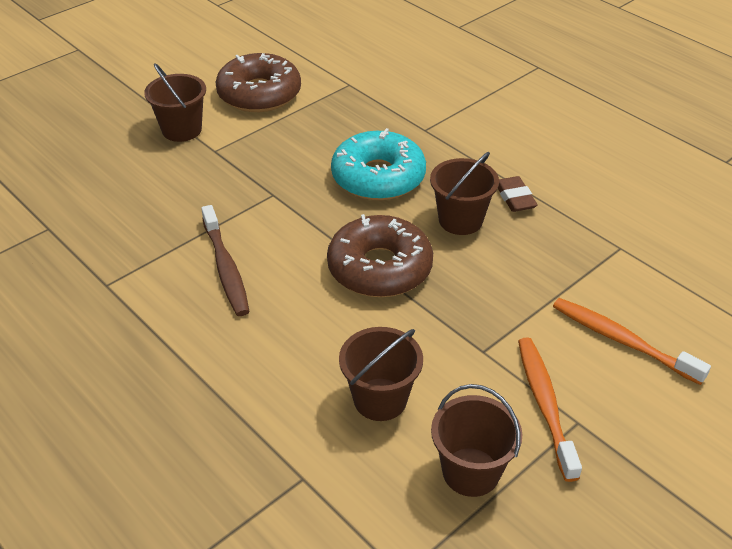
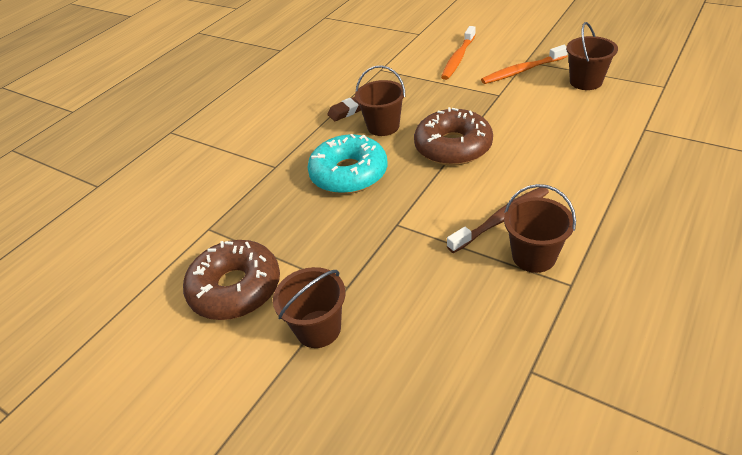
camera: 100 degrees left, 0 degrees up
(380, 399) = (565, 118): brown bucket -> brown bucket (534, 256)

